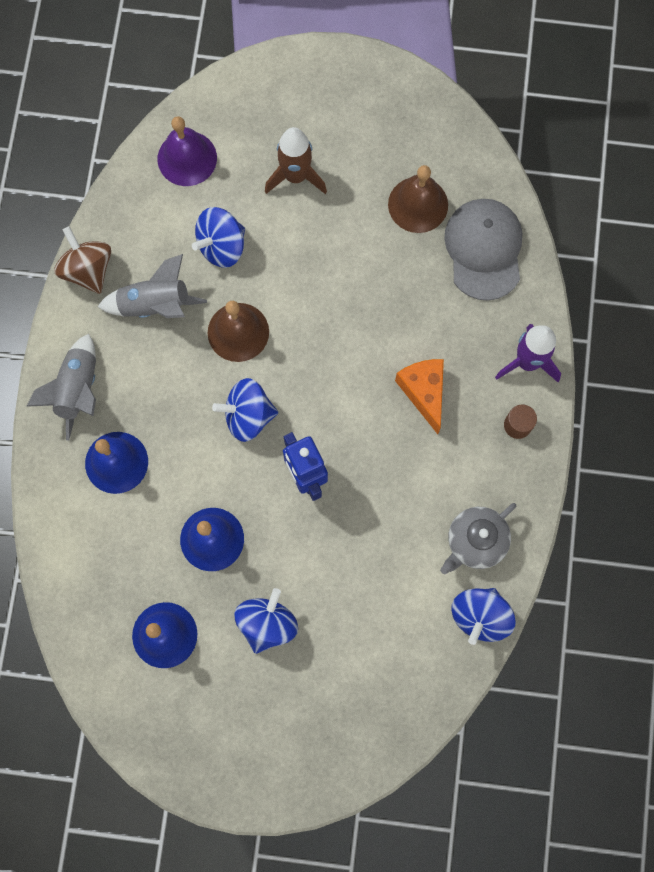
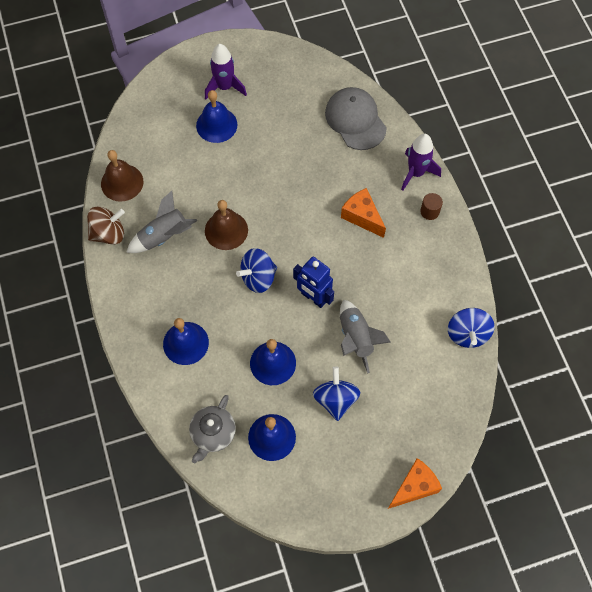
camera: 25 degrees left, 10 degrees down
(78, 390) = (138, 309): grey rocket -> grey rocket (356, 338)
(88, 270) = (108, 233): brown spinning top -> brown spinning top turned 120 degrees clockwise
(187, 158) = (141, 142): purple bell -> none
(222, 246) = (190, 184): blue spinning top -> none
(295, 176) = (216, 125): brown rocket -> blue bell
(309, 783) = (414, 487): none -> orange cheese
(332, 125) = (224, 87): none -> purple rocket
(418, 204) = (301, 111): brown bell -> brown bell (122, 182)
(475, 541) = (440, 290): grey teapot -> grey teapot (213, 434)

